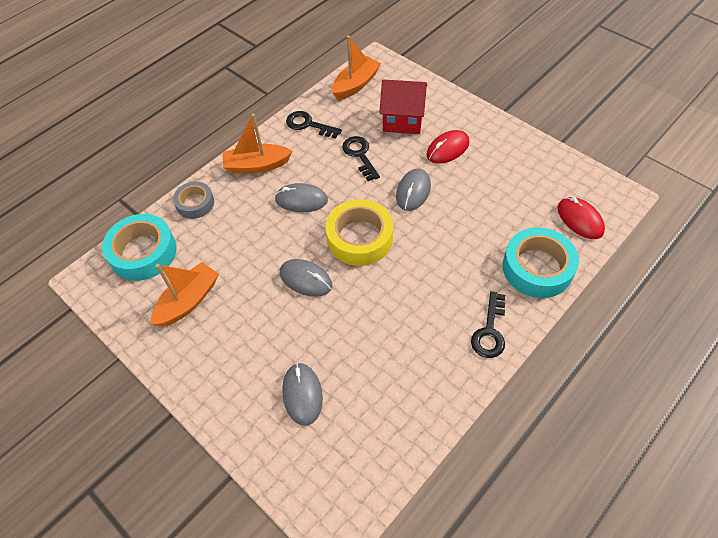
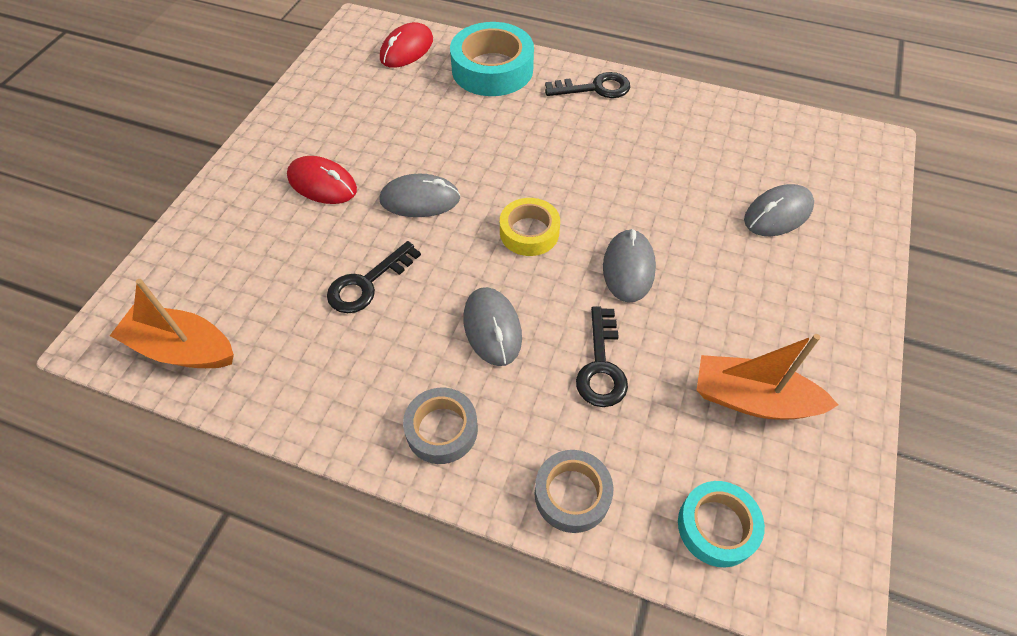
camera: 115 degrees left, 0 degrees up
(143, 252) = (717, 526): turquoise tape -> turquoise tape, size x0.60
(257, 165) = (442, 429): orange boat -> grey tape
(308, 125) = (312, 386): black key -> black key (601, 366)
(360, 238) = (529, 232): yellow tape -> yellow tape, size x0.60
(403, 120) = (270, 252): red house -> none

